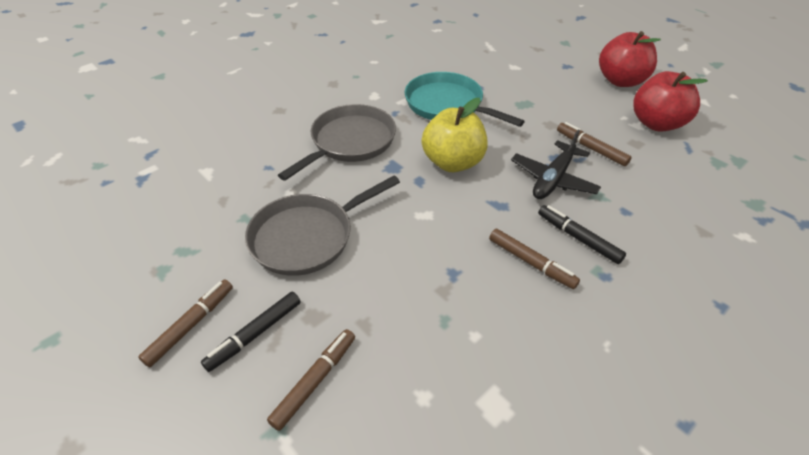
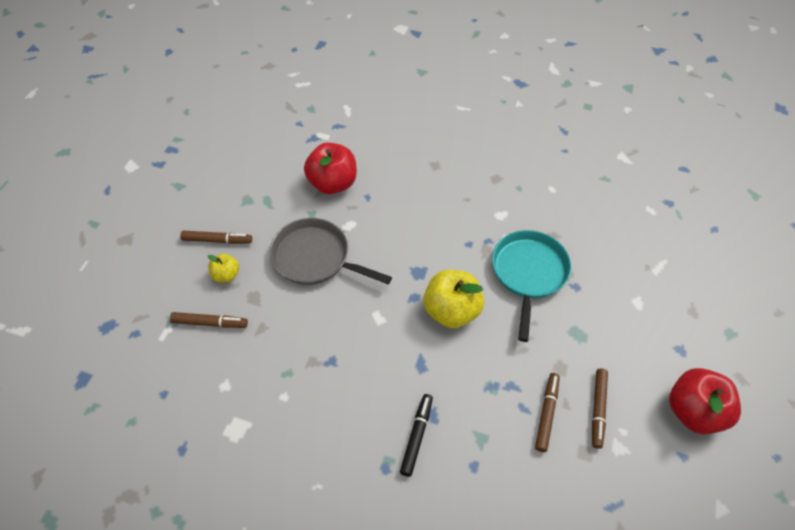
camera: 60 degrees right, 10 degrees up
(255, 334) = (226, 275): black marker -> yellow apple
(350, 142) = (428, 230): grey pan -> none
(531, 262) = (370, 409): brown marker -> brown marker (598, 409)
(553, 179) = (479, 394): black plane -> none
(656, 123) = (635, 465): red apple -> red apple (332, 183)

